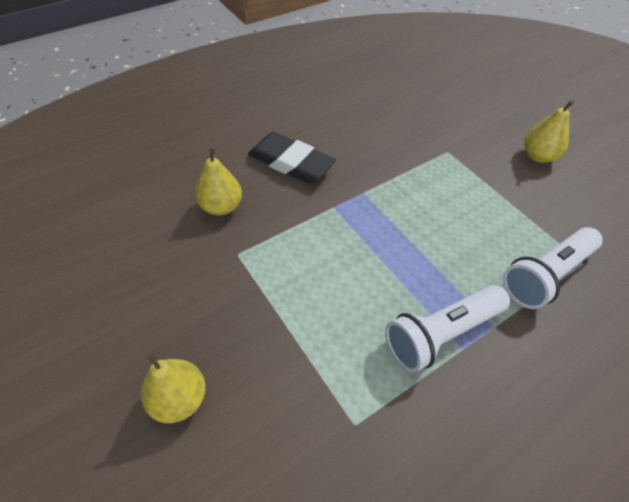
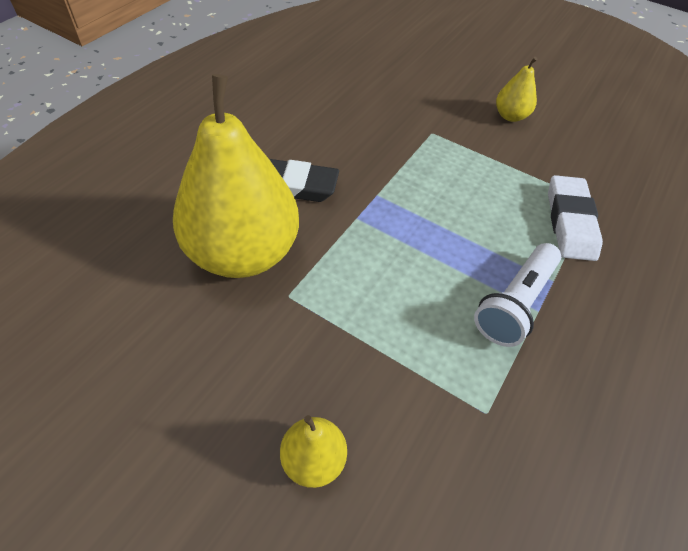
camera: 25 degrees left, 0 degrees up
(221, 207) = (243, 253): yellow pear -> yellow pear, size x2.28
(546, 275) = (570, 222): white flashlight -> white eraser

